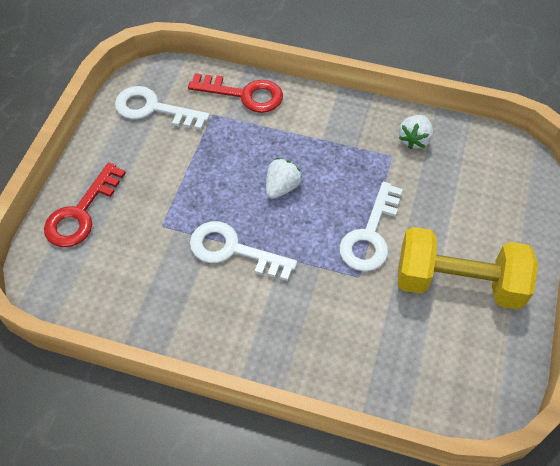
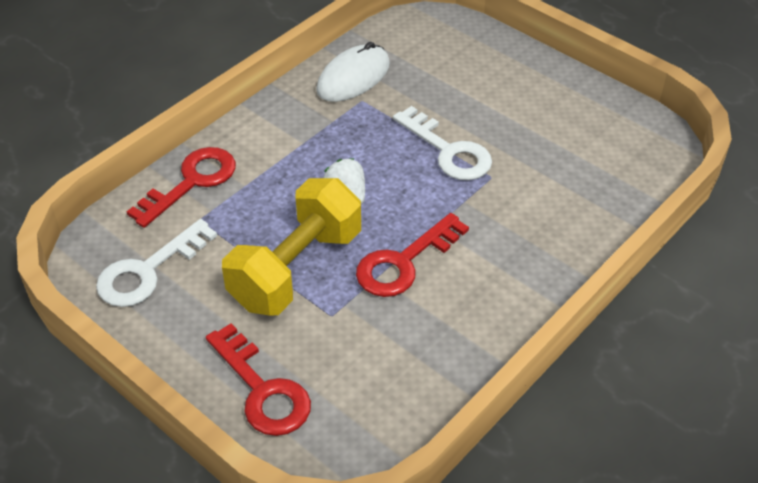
camera: 65 degrees left, 10 degrees down
(233, 250) = (404, 262): white key -> red key
(414, 140) = (353, 77): white strawberry -> white mouse
(458, 282) = (535, 113): yellow dumbbell -> yellow dumbbell (296, 269)

